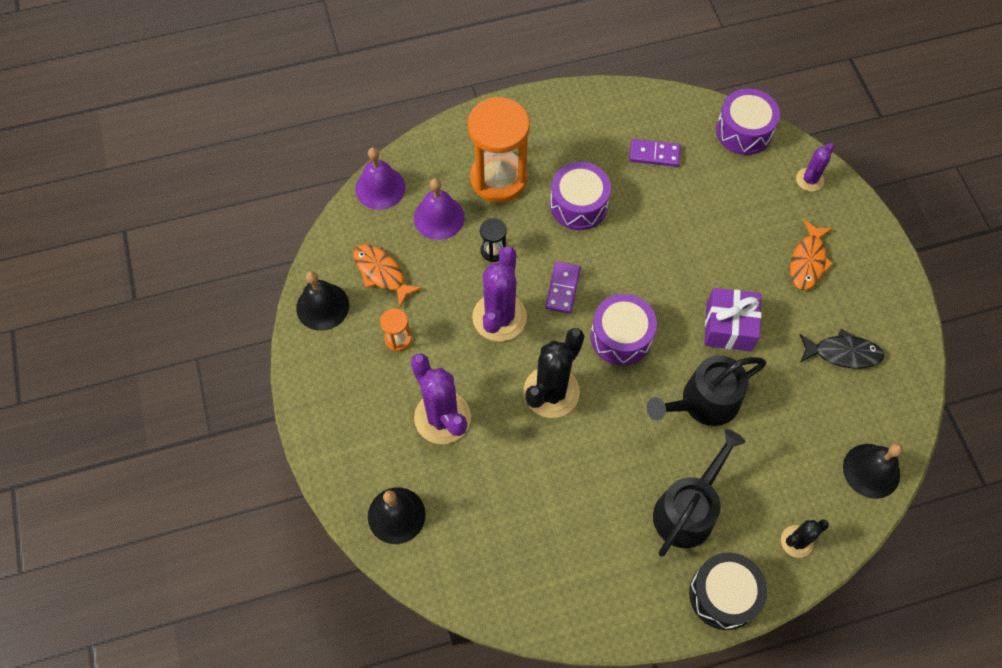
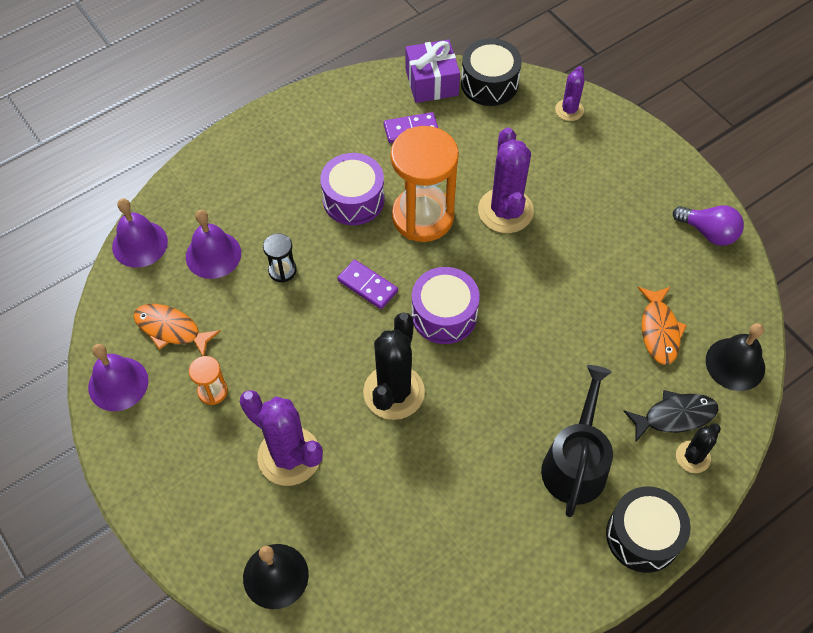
camera: 20 degrees left, 5 degrees down
(322, 306) = (118, 383): black bell -> purple bell
(498, 179) = (262, 198): orange hourglass -> orange hourglass (423, 216)
(499, 317) = (312, 334): purple cactus -> purple cactus (505, 211)
(562, 288) = (367, 286): purple domino -> purple domino turned 45 degrees counterclockwise
(703, 402) = (550, 352): black watering can -> none
(728, 327) = (546, 271): purple gift -> purple gift (431, 82)
(743, 131) = (489, 83): purple drum -> black drum
(808, 261) = (597, 186): orange fish -> orange fish (659, 330)
(842, 353) = (664, 262): black fish -> black fish (674, 416)
(897, 339) = (708, 232): none -> purple light bulb

